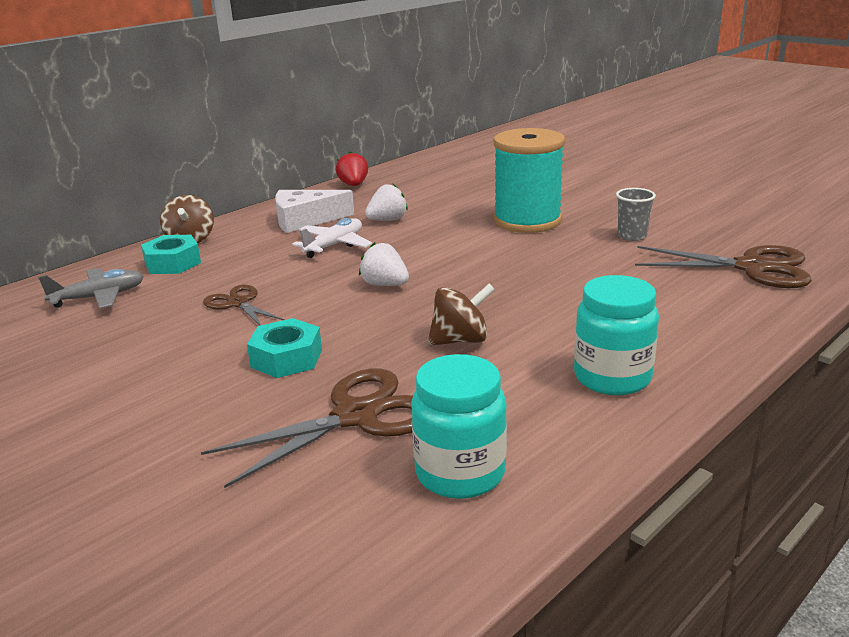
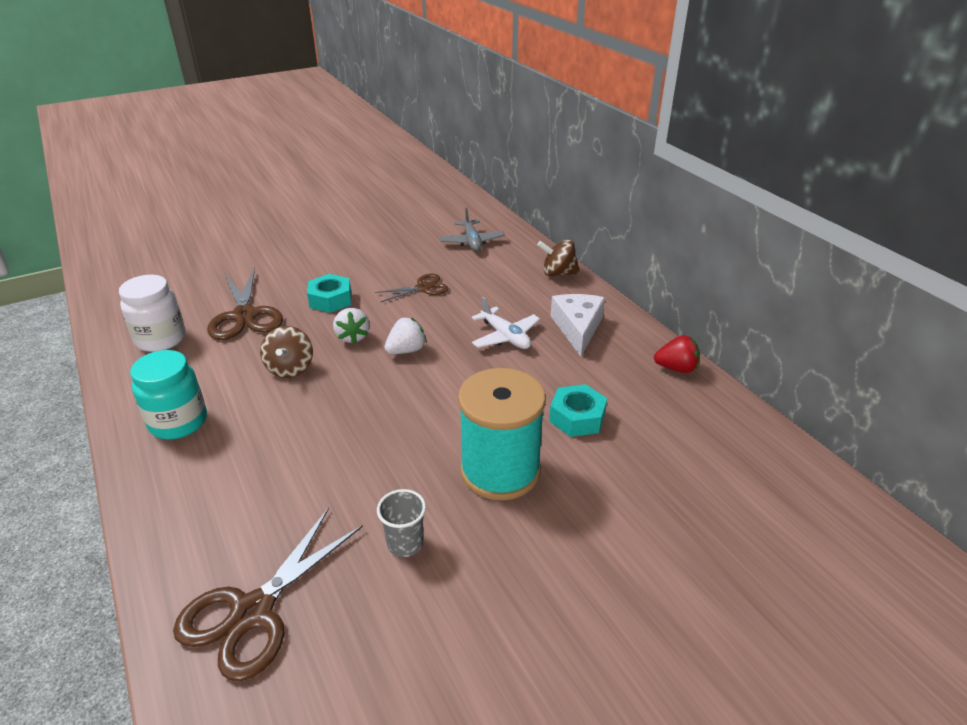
camera: 105 degrees right, 10 degrees up
(172, 263) = (514, 266): turquoise nut -> turquoise nut (577, 417)
(387, 220) = (553, 374): white strawberry -> white strawberry (352, 337)
(460, 473) = (161, 339): turquoise jar -> white jar

